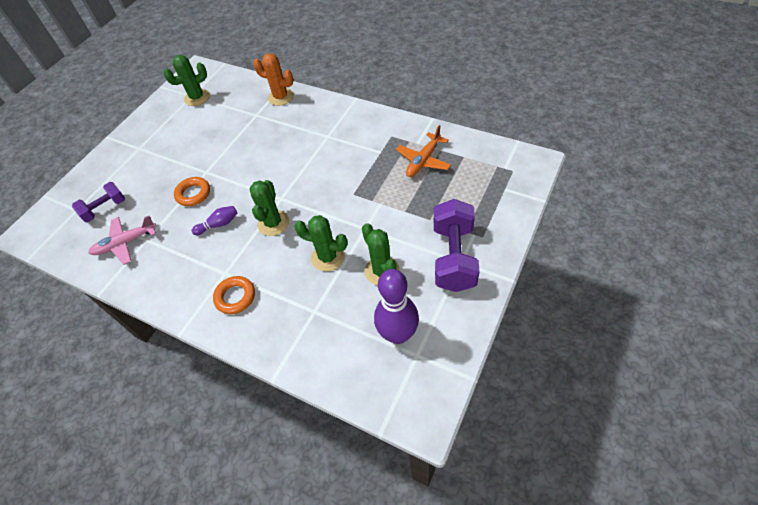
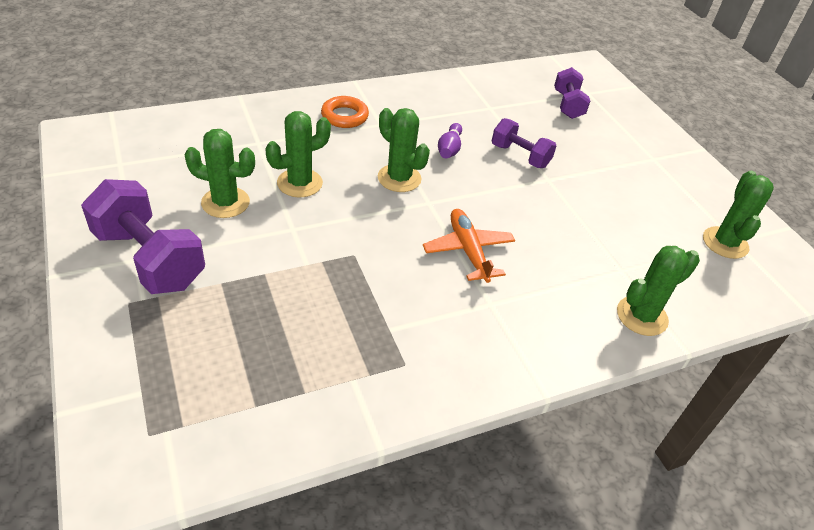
camera: 120 degrees right, 10 degrees down
(125, 243) = (501, 97): pink plane -> none
(193, 194) = (520, 156): orange ring -> purple dumbbell
(281, 97) = (642, 316): orange cactus -> green cactus
(398, 334) = (154, 167): purple bowling pin -> none
(423, 160) = (312, 356): orange plane -> orange plane (468, 251)

